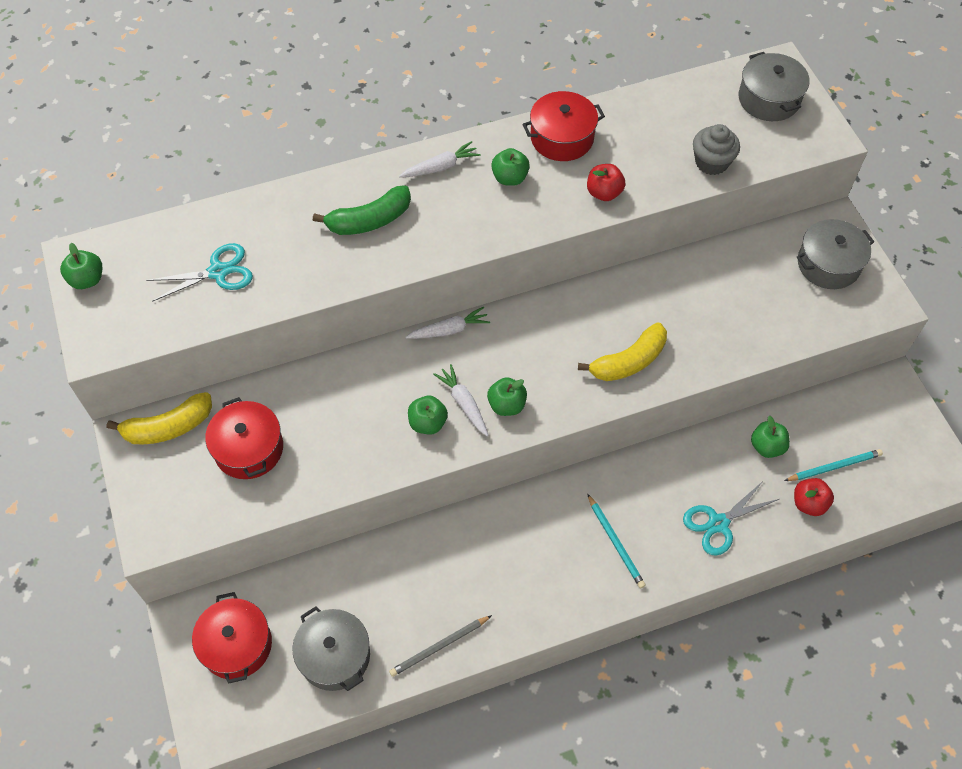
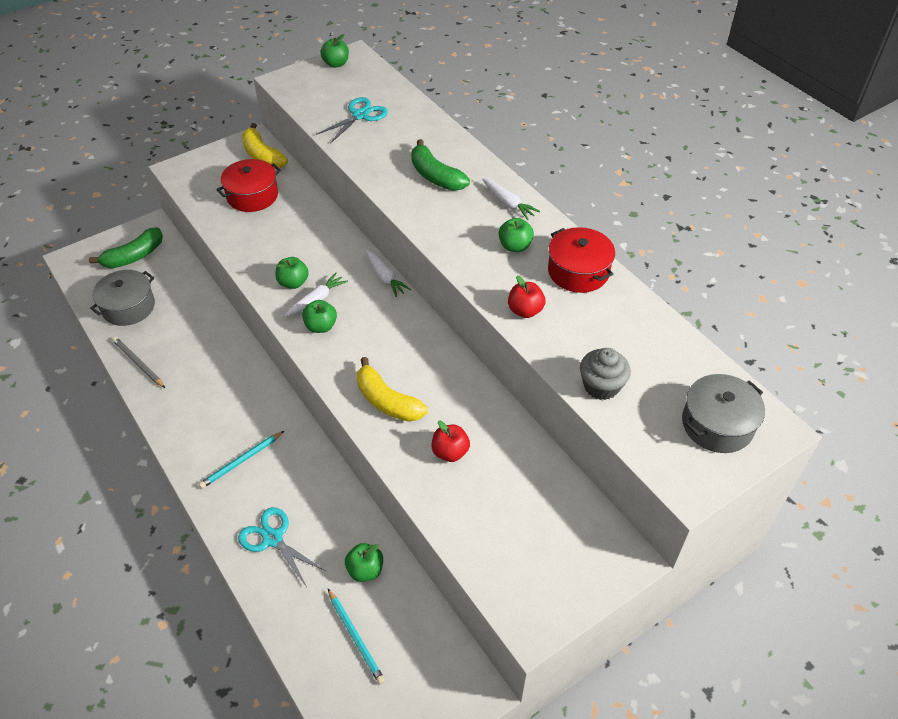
camera: 75 degrees right, 10 degrees down
(218, 272) = (360, 115): turquoise scissors -> turquoise scissors turned 105 degrees counterclockwise
(236, 645) = (134, 256): red pot -> green banana
(809, 503) = (308, 617): red apple -> red apple (450, 452)
(828, 264) = (564, 557): grey pot -> none

